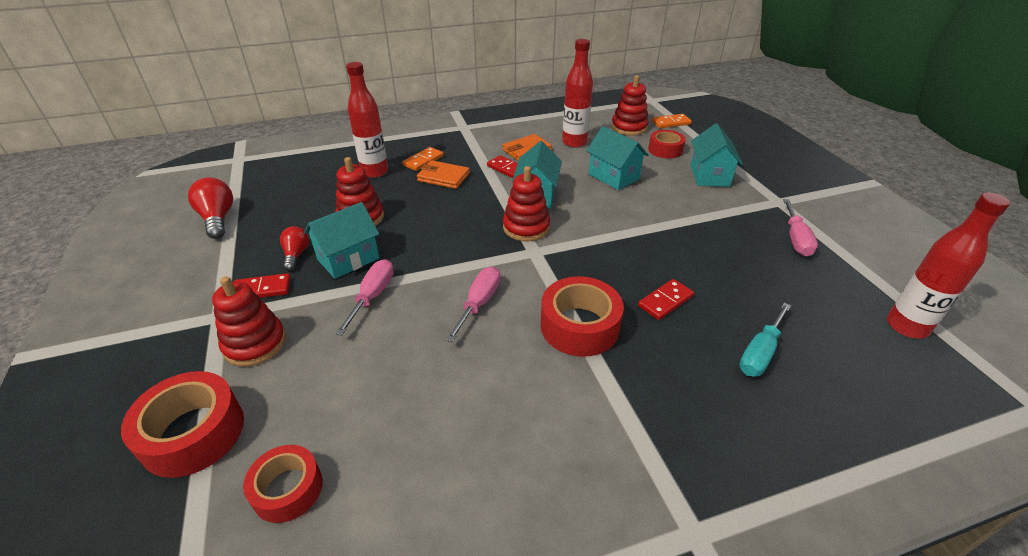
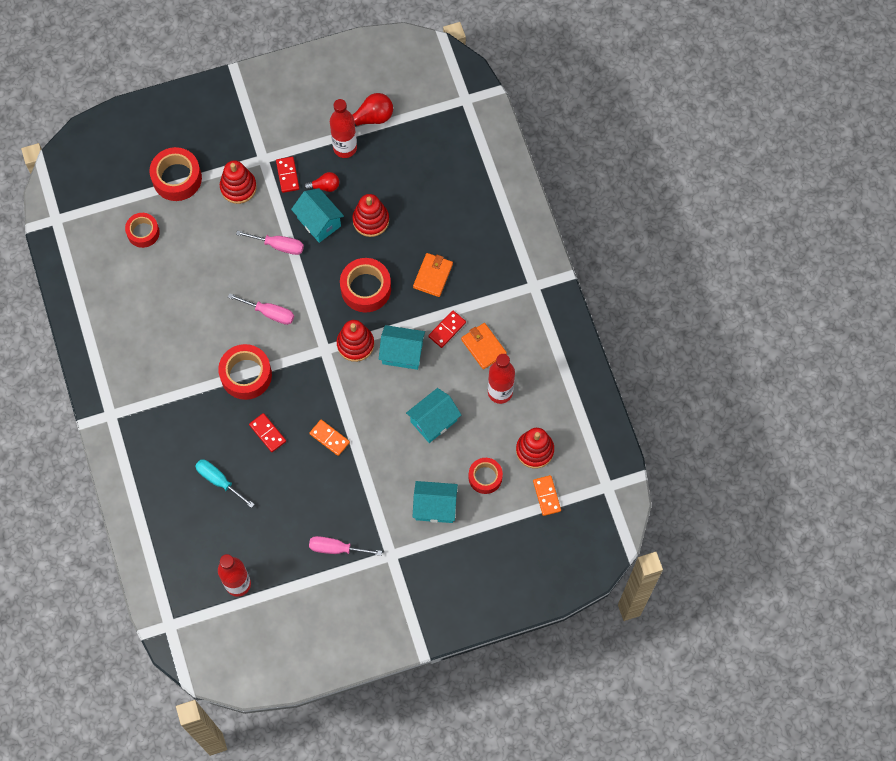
camera: 90 degrees right, 30 degrees up
(375, 172) = (442, 217): red bottle -> red bottle (345, 148)
(423, 161) = (462, 255): orange domino -> orange domino (329, 438)
(452, 220) = (366, 288): none -> red tape

